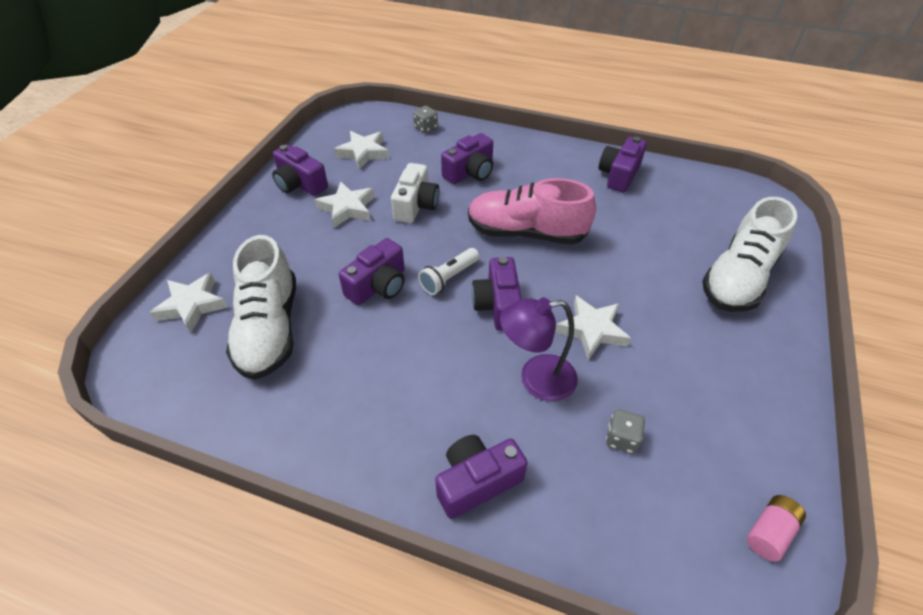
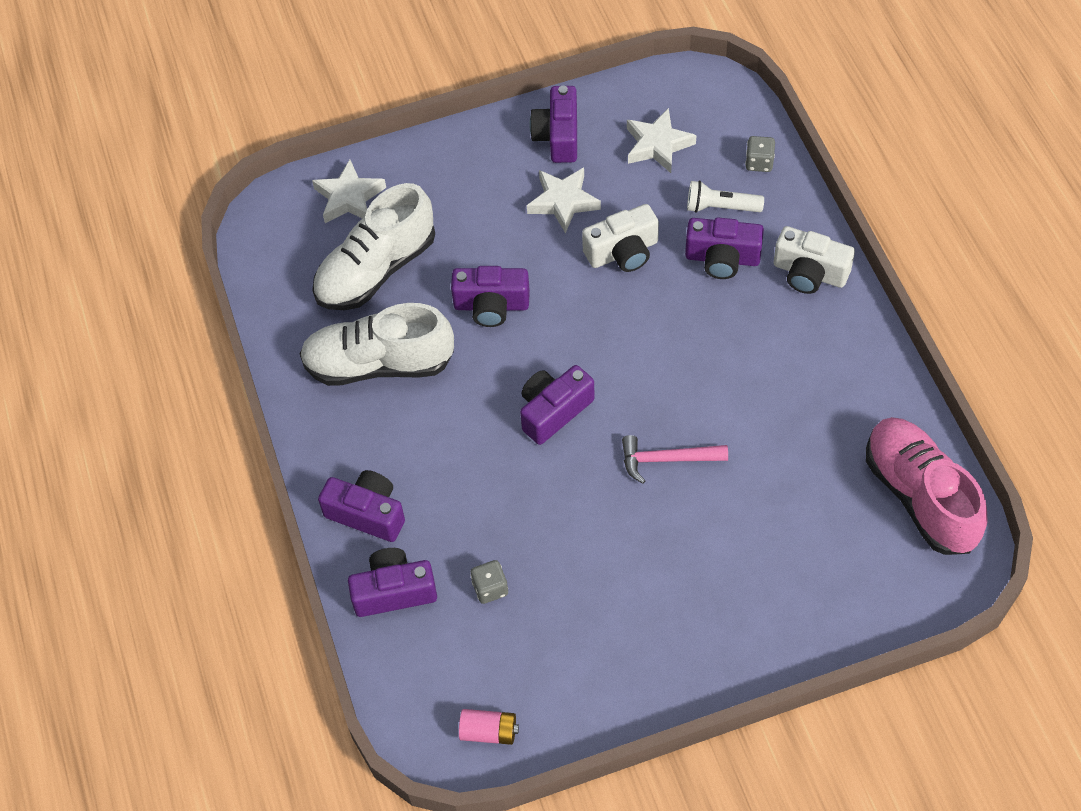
camera: 55 degrees right, 10 degrees up
(449, 278) = (551, 350): white flashlight -> white flashlight (720, 207)
(518, 149) = (809, 273): none -> white camera
(526, 233) = (674, 370): pink shoe -> pink shoe (920, 496)
(536, 379) = (496, 493): purple lamp -> none
(591, 274) = (667, 459): none -> pink hammer
(592, 330) = (591, 502): white star -> none
(619, 175) = (861, 395): purple camera -> purple camera (394, 591)
(738, 278) = (784, 590): white shoe -> white shoe (379, 364)

